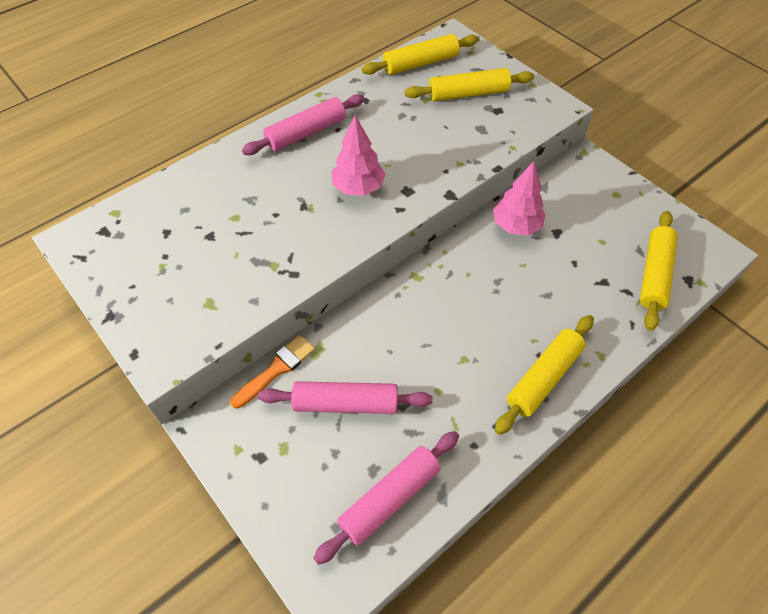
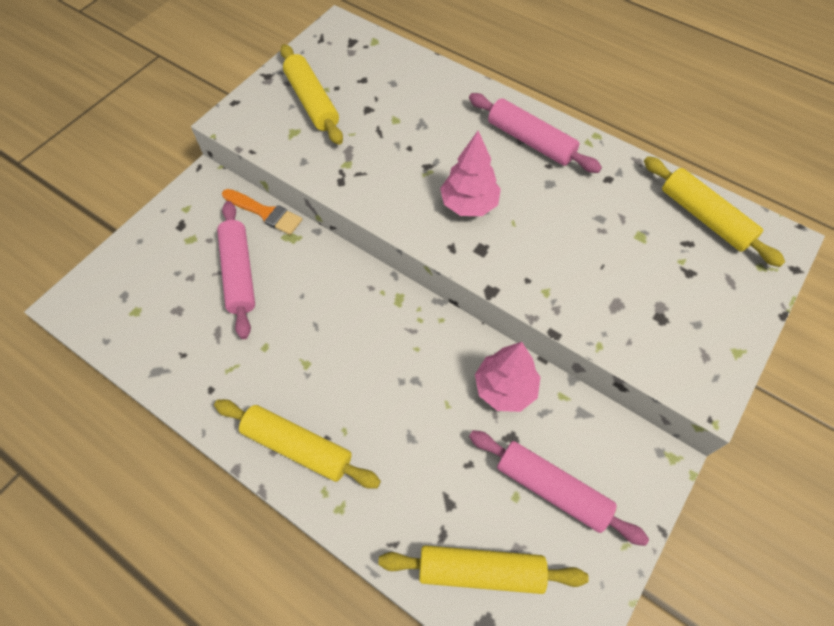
camera: 75 degrees right, 5 degrees up
(389, 498) = (151, 329): pink rolling pin -> pink rolling pin (552, 489)
(468, 94) = (675, 279): yellow rolling pin -> yellow rolling pin (312, 102)

